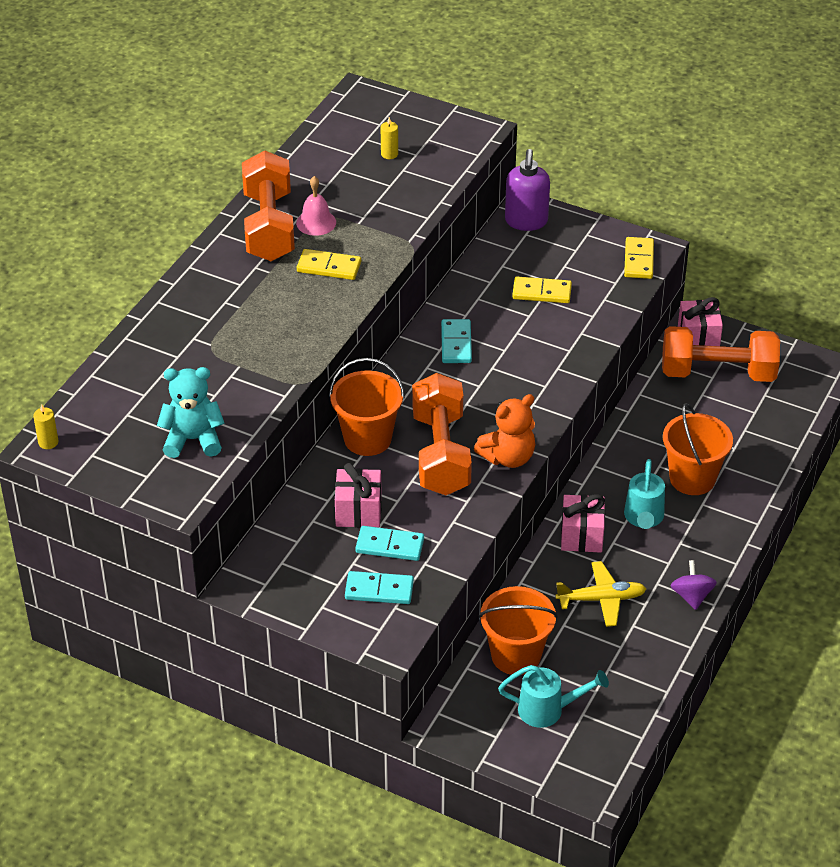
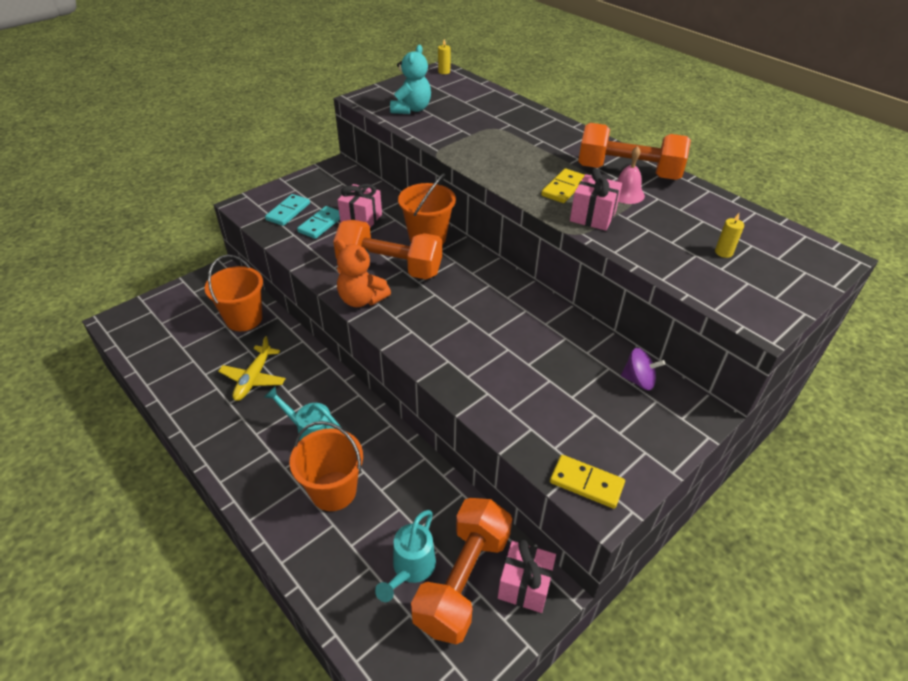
camera: 110 degrees right, 0 degrees up
(456, 343) = (510, 308): turquoise domino -> none
(508, 457) = (361, 299): orange teddy bear -> orange teddy bear turned 45 degrees counterclockwise
(526, 222) = (677, 407): purple soap dispenser -> none
(541, 292) = (558, 383): yellow domino -> none
(548, 710) = (189, 320): turquoise watering can -> turquoise watering can (410, 569)
(581, 536) = (321, 389): pink gift -> pink gift (593, 216)
(691, 596) = (212, 435): purple spinning top -> purple spinning top (638, 380)

